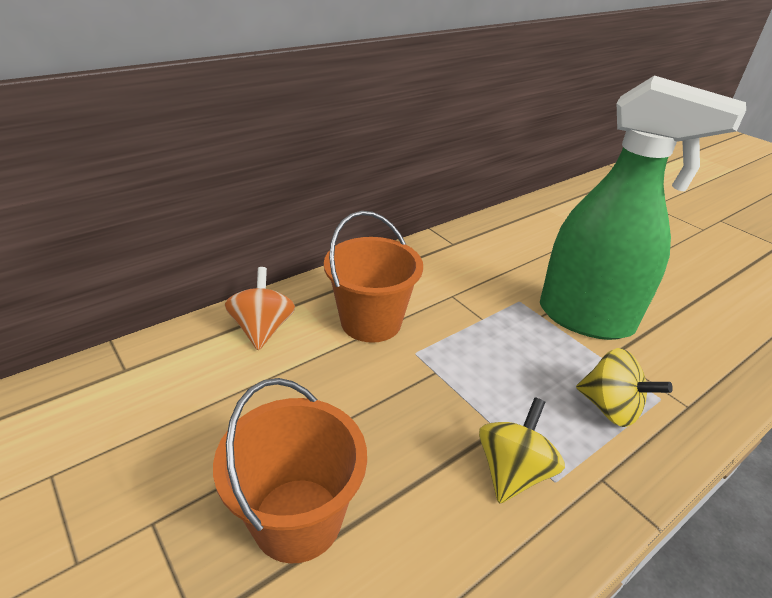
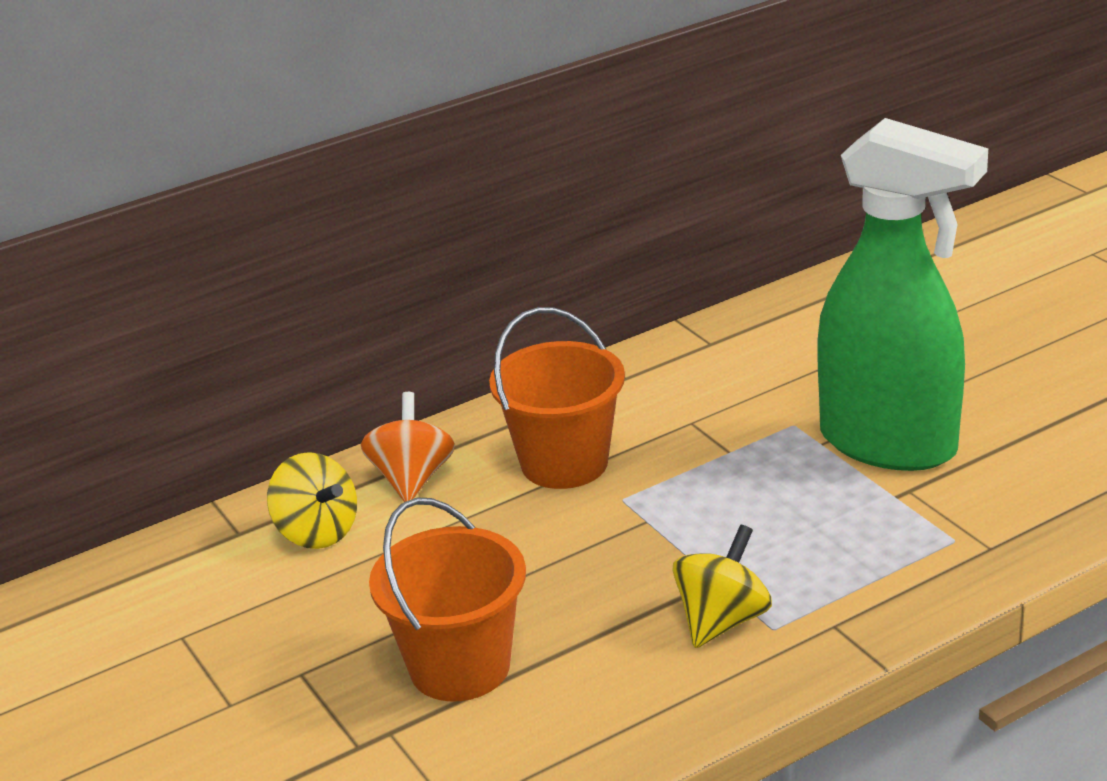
camera: 10 degrees right, 5 degrees down
(610, 408) = (876, 552): yellow spinning top -> yellow spinning top (317, 532)

